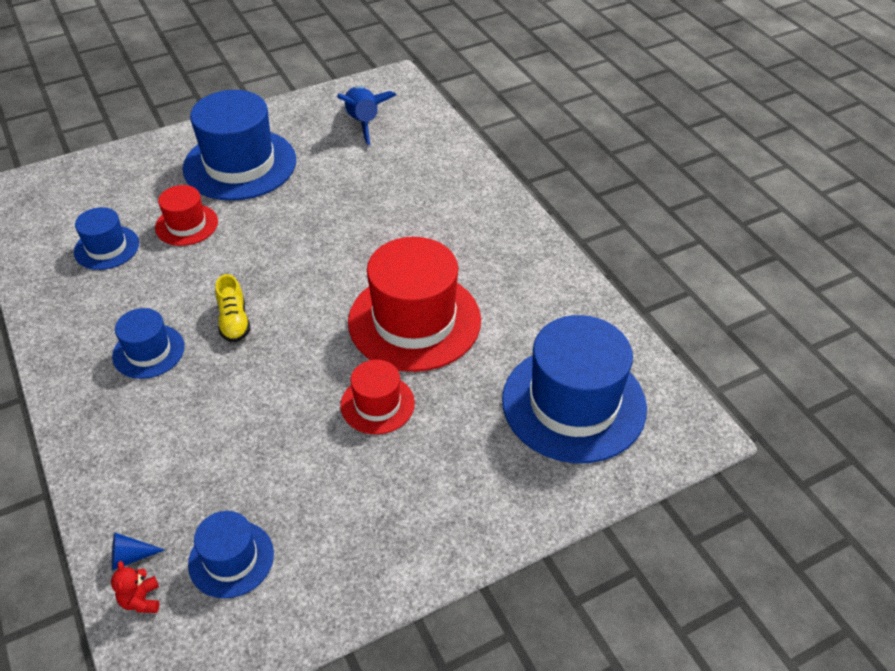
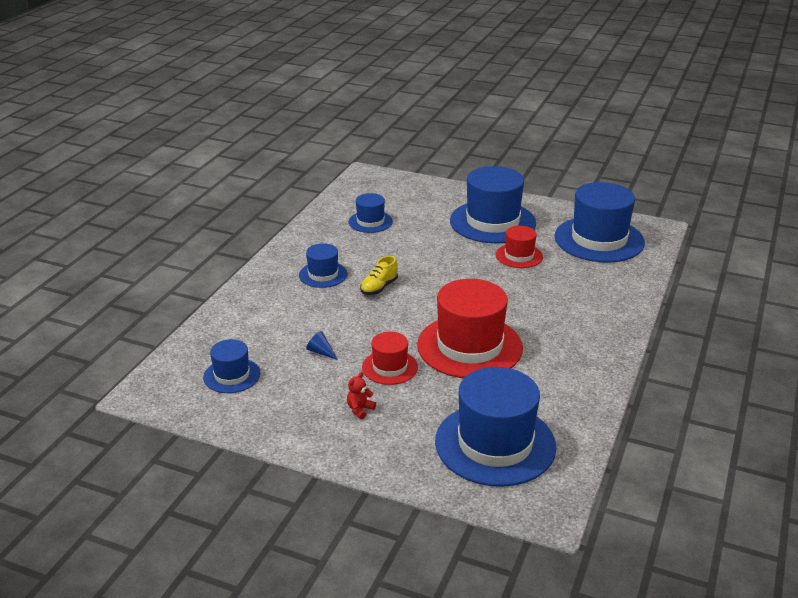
camera: 50 degrees right, 15 degrees down
(131, 556) = (199, 344): blue cone -> blue cone (321, 352)
(141, 600) = (179, 362): red teddy bear -> red teddy bear (360, 409)
(186, 225) = (422, 233): red hat -> red hat (519, 256)
(363, 123) = (599, 239): blue rocket -> blue hat

